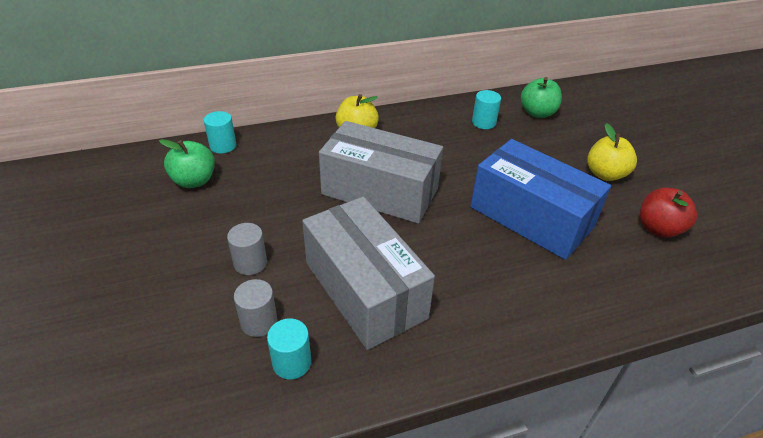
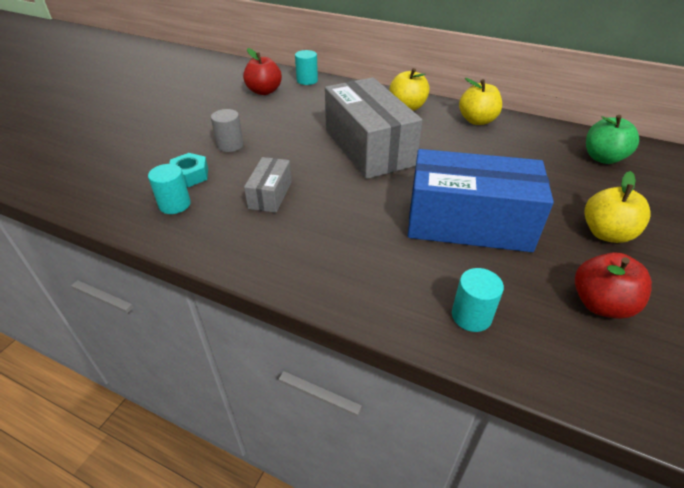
camera: 45 degrees right, 0 degrees up
(194, 181) = (264, 91): green apple -> red apple
(259, 322) = (190, 175): grey cylinder -> turquoise nut
(365, 290) = (270, 195): grey box -> grey box, size x0.47
(425, 119) = (477, 120): none -> yellow apple
(483, 122) = (530, 143): turquoise cylinder -> turquoise cylinder (471, 316)
(531, 217) = (468, 223): blue box -> blue box turned 75 degrees counterclockwise

